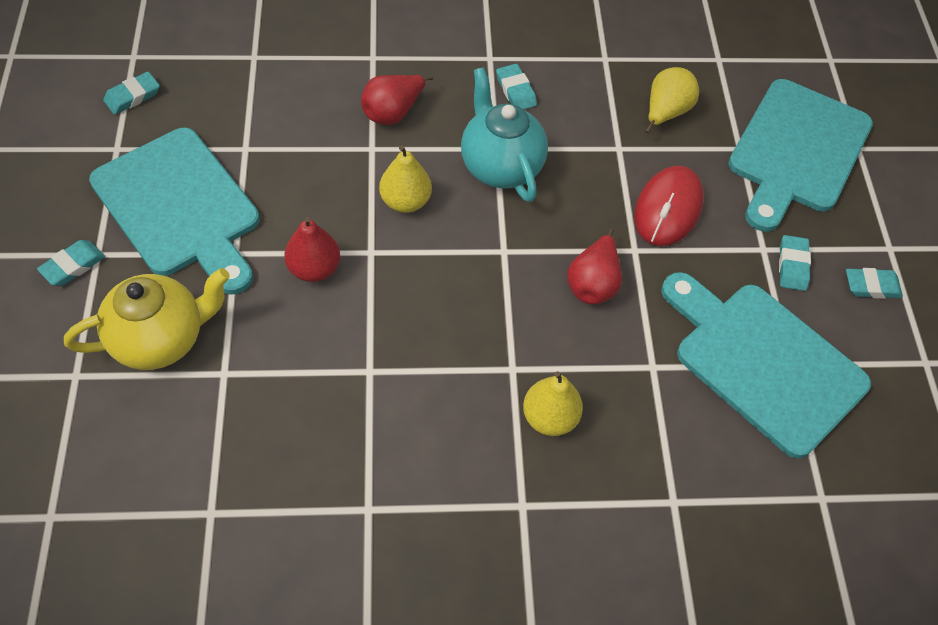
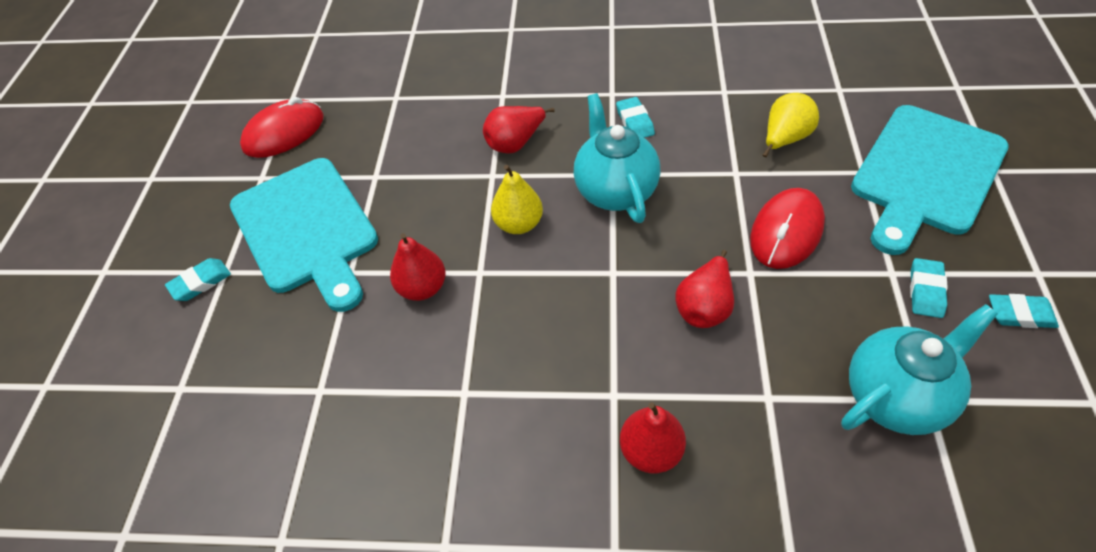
camera: 15 degrees right, 5 degrees down
(132, 96) = (284, 133): turquoise eraser -> red mouse
(161, 339) = (266, 354): yellow teapot -> none
(549, 417) = (651, 451): yellow pear -> red pear
(763, 362) = (896, 396): turquoise cutting board -> turquoise teapot

